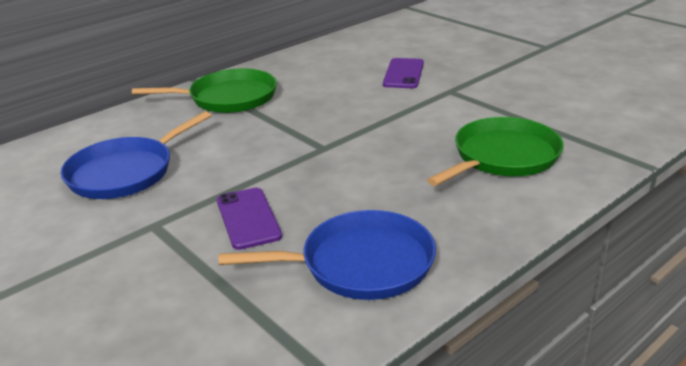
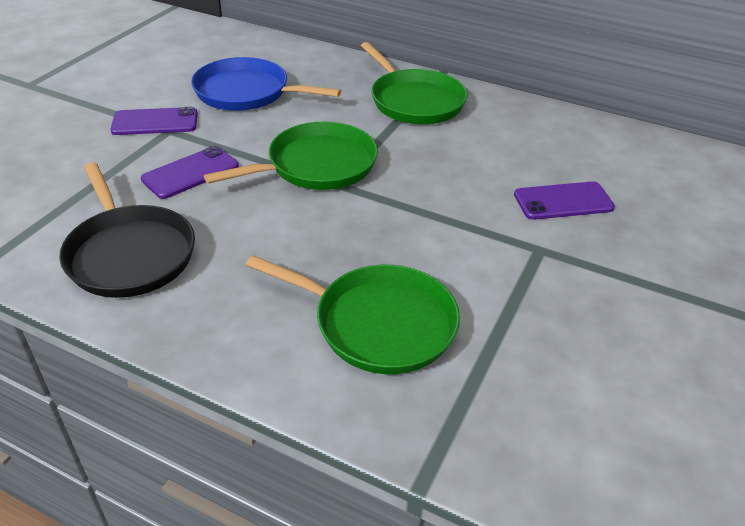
camera: 65 degrees right, 10 degrees up
(127, 233) = (155, 122): none -> purple phone
(289, 153) = (316, 165): none -> green pan
(360, 264) = (129, 253): blue pan -> black pan

